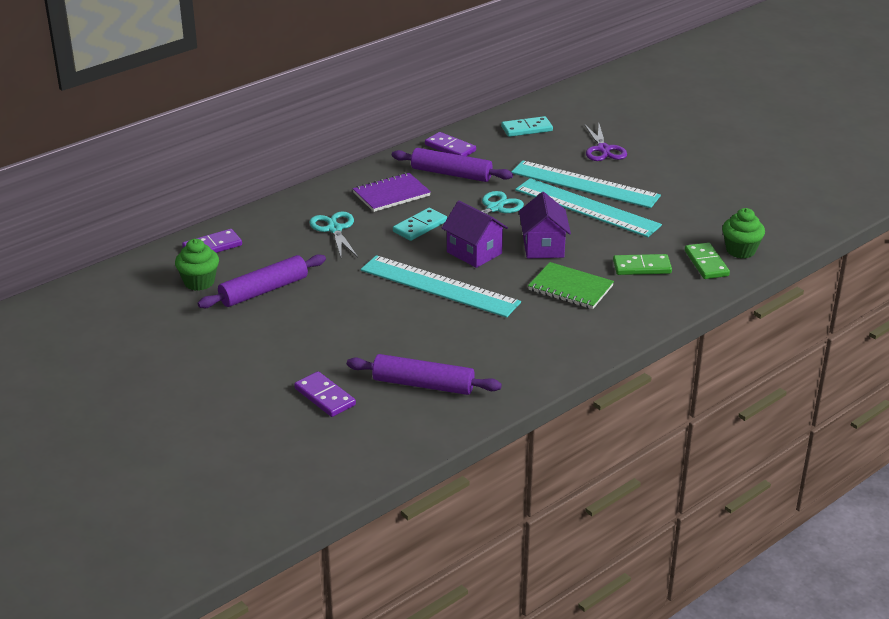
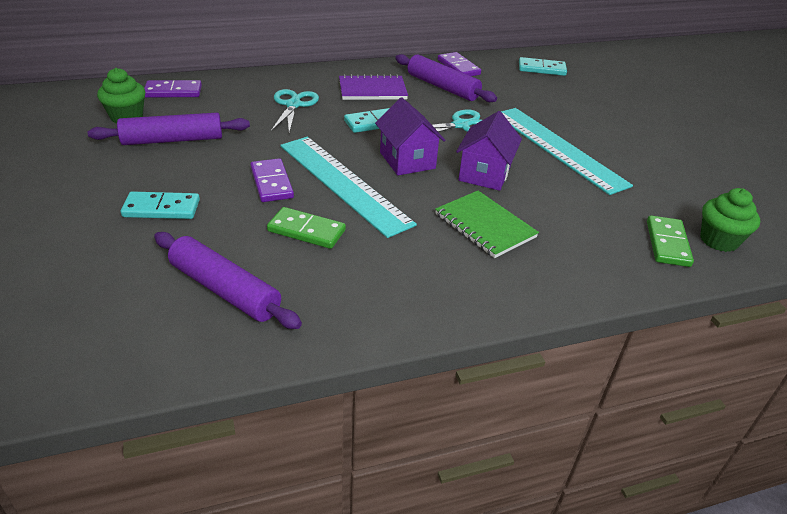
camera: 20 degrees right, 5 degrees up
(317, 346) = (161, 208): none -> turquoise domino
(325, 397) = (107, 268): purple domino -> purple domino (272, 183)
(584, 184) = (569, 127): turquoise ruler -> none
(603, 149) = (607, 101): purple scissors -> none
(642, 267) = (584, 226): green domino -> green domino (306, 231)

